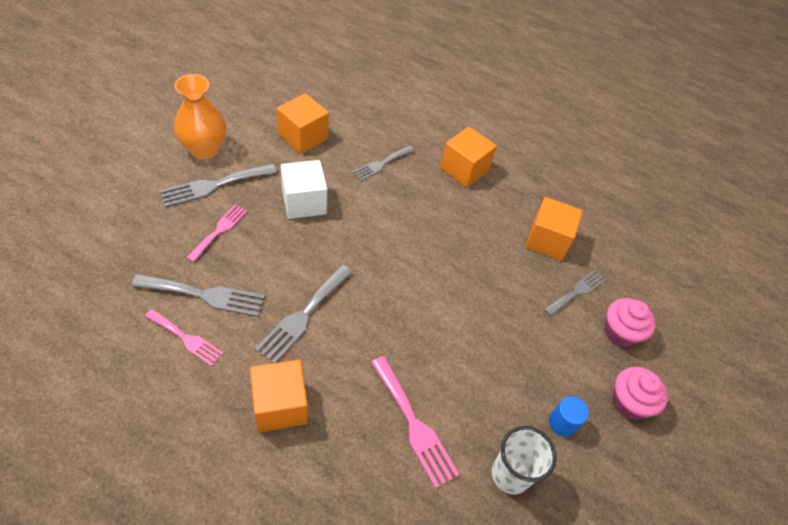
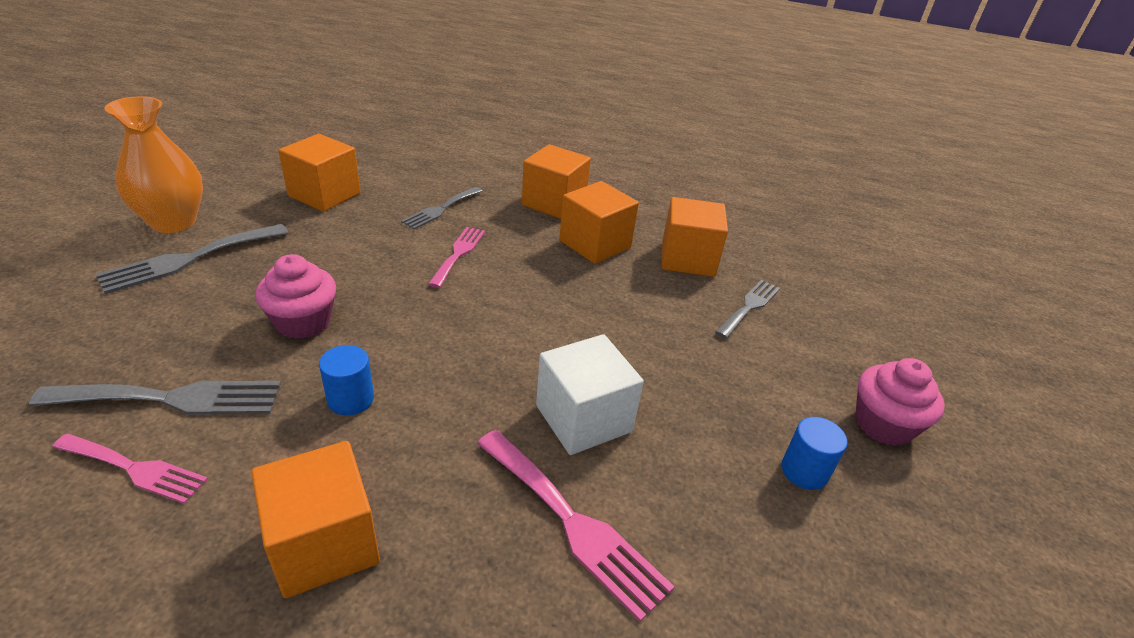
camera: 10 degrees left, 15 degrees down
(219, 230) = (198, 311): pink fork -> pink fork (458, 254)
(303, 316) = (351, 399): grey fork -> blue cylinder
(304, 202) = (334, 261): white cube -> white cube (583, 418)
(483, 215) = (595, 244): none -> orange cube
(510, 475) = (758, 567): white cup -> none
(620, 332) = (827, 342): pink cupcake -> pink cupcake (303, 322)

